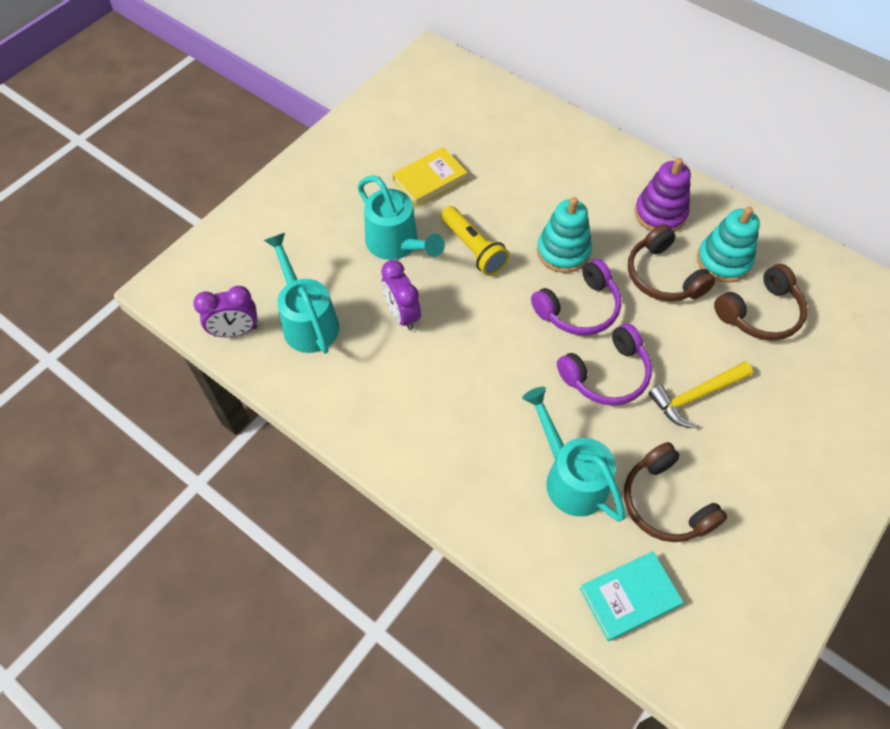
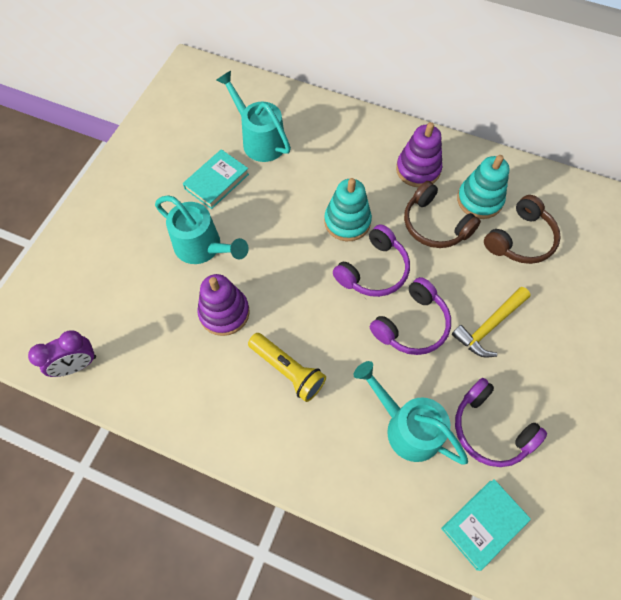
camera: 15 degrees left, 5 degrees up
(307, 320) = (141, 338): turquoise watering can -> turquoise watering can (259, 140)
(402, 315) = (224, 312): purple clock -> purple stacking toy
(430, 180) = (217, 181): yellow book -> turquoise book
(473, 249) = (271, 236): yellow flashlight -> yellow flashlight (288, 370)
(665, 503) = (490, 429): brown headphones -> purple headphones

